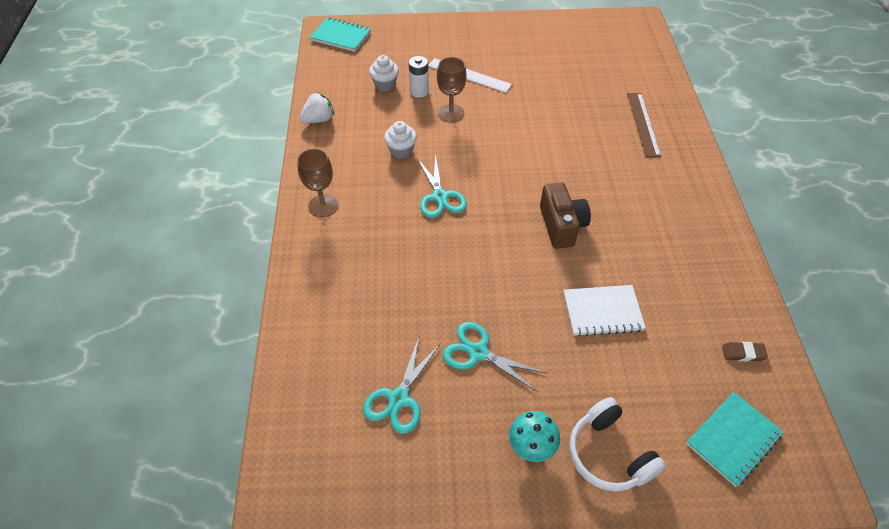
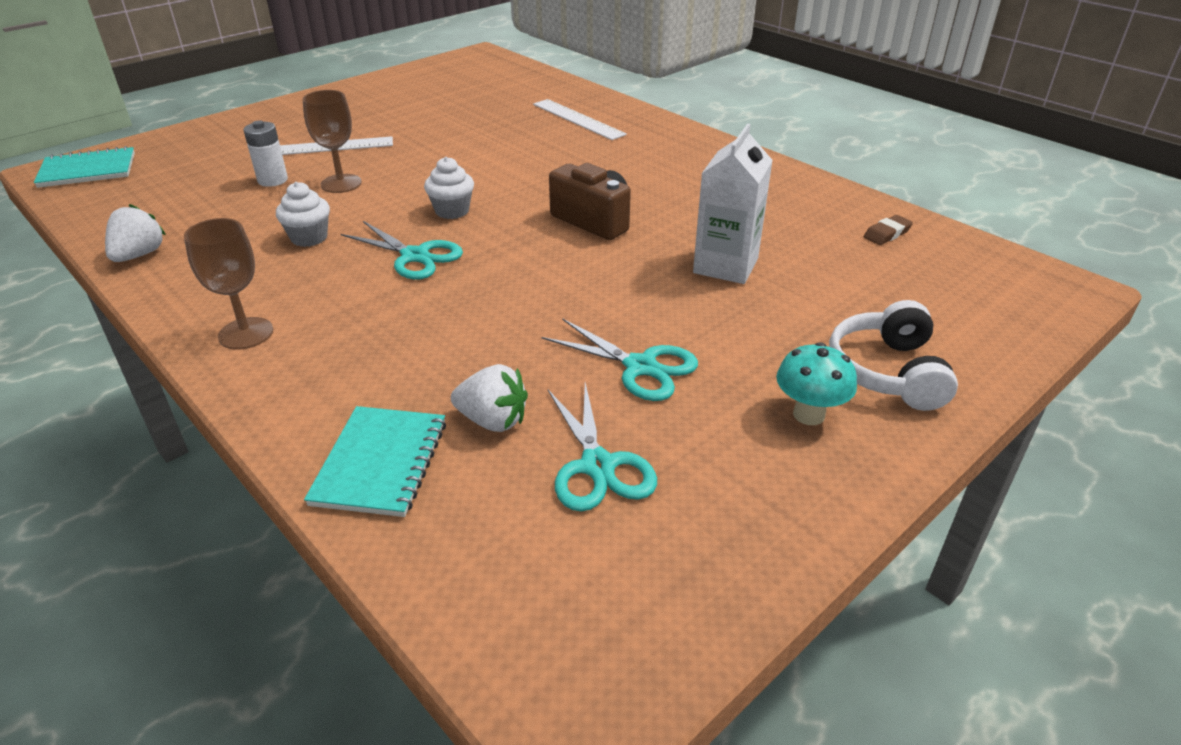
camera: 40 degrees left, 15 degrees down
(379, 337) = (493, 420): none -> white strawberry
(385, 85) = (213, 190): white cupcake -> white cupcake (452, 211)
(478, 352) = (640, 367): turquoise scissors -> turquoise scissors turned 135 degrees counterclockwise
(602, 311) = (725, 266): white notebook -> white carton
(609, 454) = (887, 372): white headphones -> white headphones turned 75 degrees clockwise
(642, 124) = (578, 119): brown ruler -> white ruler
(733, 439) = (967, 296): turquoise notebook -> turquoise notebook (380, 463)

